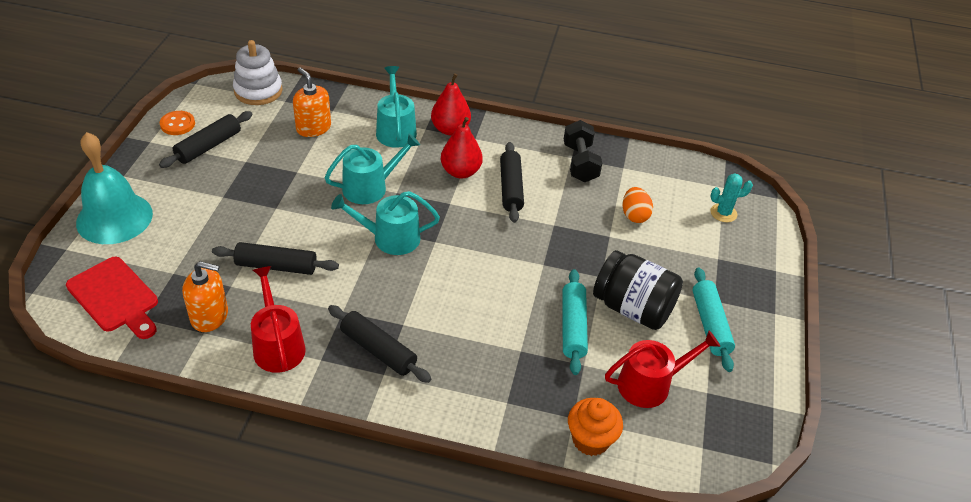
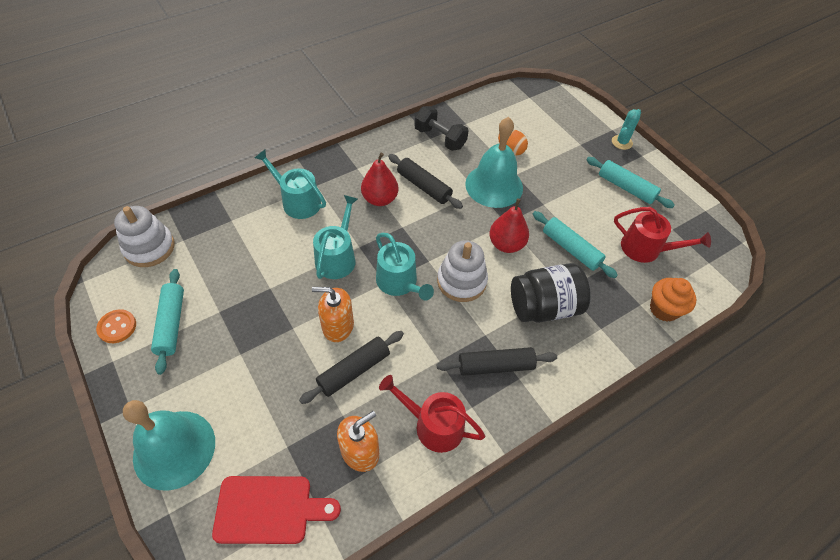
camera: 45 degrees left, 10 degrees up
(208, 146) = (171, 324): black rolling pin -> turquoise rolling pin
(313, 128) = (235, 244): orange soap dispenser -> orange soap dispenser (337, 326)
(390, 238) = (399, 283): turquoise watering can -> turquoise watering can turned 75 degrees counterclockwise
(440, 275) = (461, 281): none -> white stacking toy
(450, 129) = (333, 173): red pear -> red pear (506, 244)
(575, 230) = (494, 185): none -> turquoise bell
(633, 308) = (582, 210): black jar -> black jar (544, 307)
(650, 384) = (646, 249): red watering can -> red watering can turned 90 degrees clockwise
(723, 213) = (549, 114): turquoise cactus -> turquoise cactus (622, 142)

